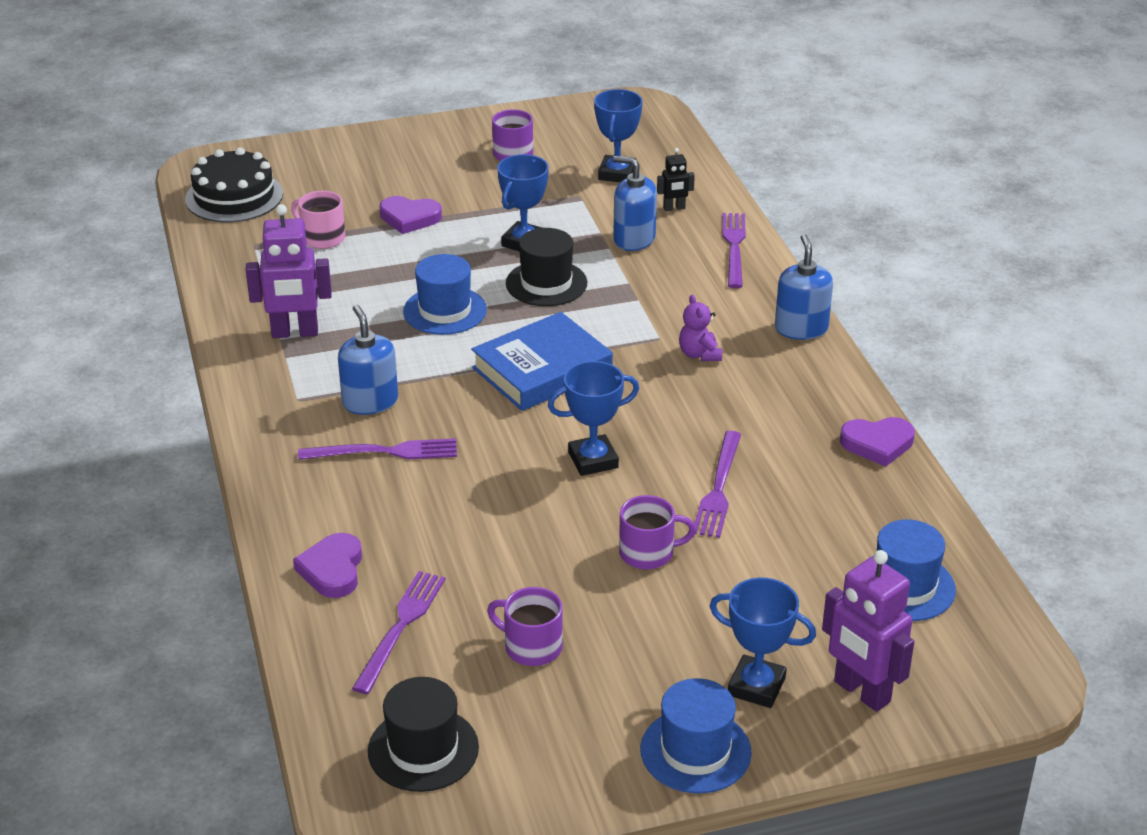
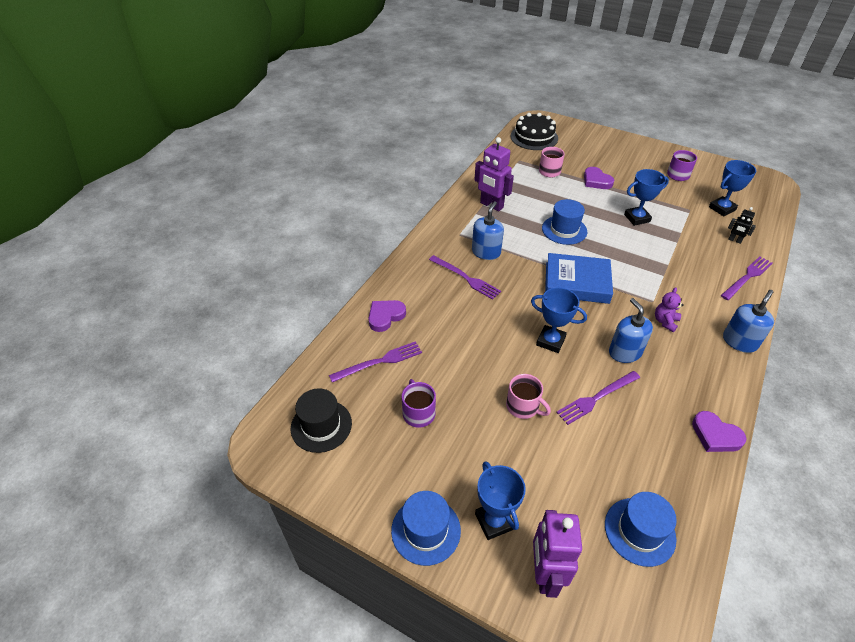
camera: 45 degrees right, 10 degrees up
(546, 283) = (626, 243): black hat -> none
(634, 239) = (695, 245): blue soap dispenser -> blue soap dispenser (625, 352)
(648, 553) = (523, 406): purple mug -> pink mug

